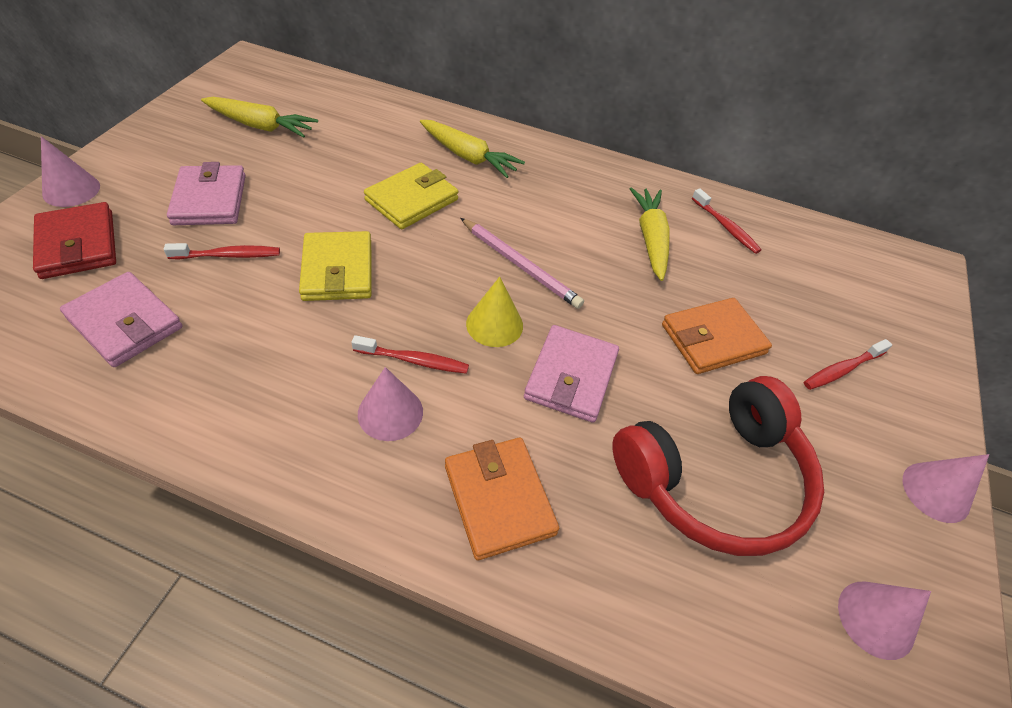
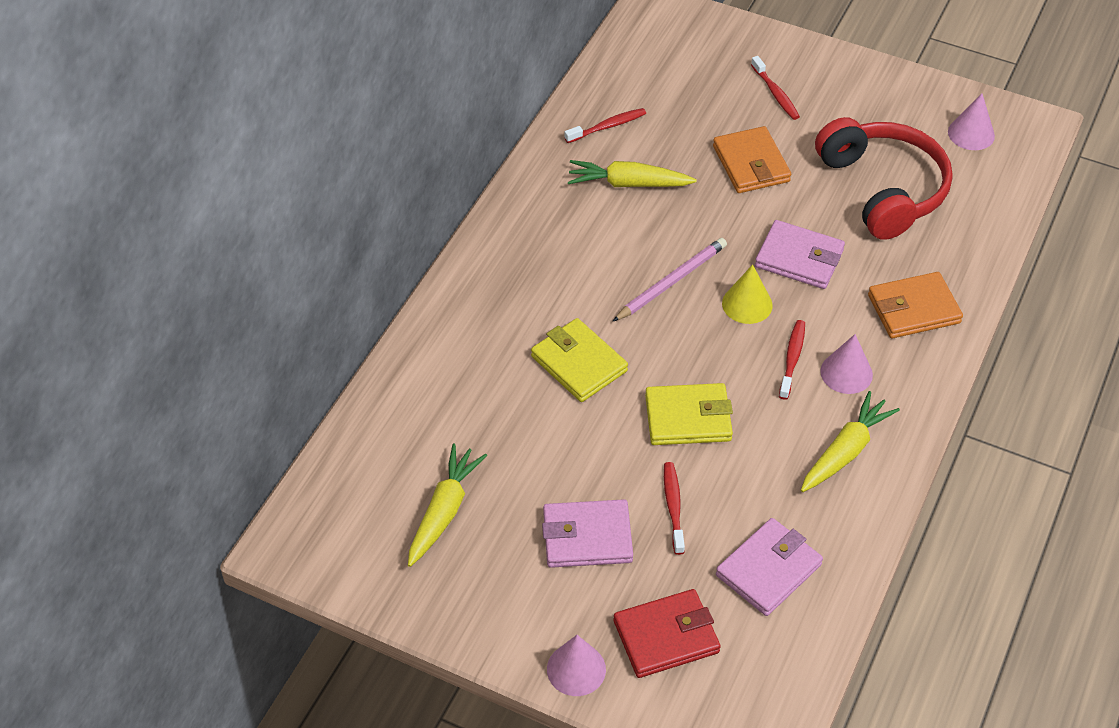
camera: 80 degrees left, 0 degrees up
(468, 156) = (500, 316): yellow carrot -> yellow carrot (845, 451)
(936, 492) = (878, 76): pink cone -> none

